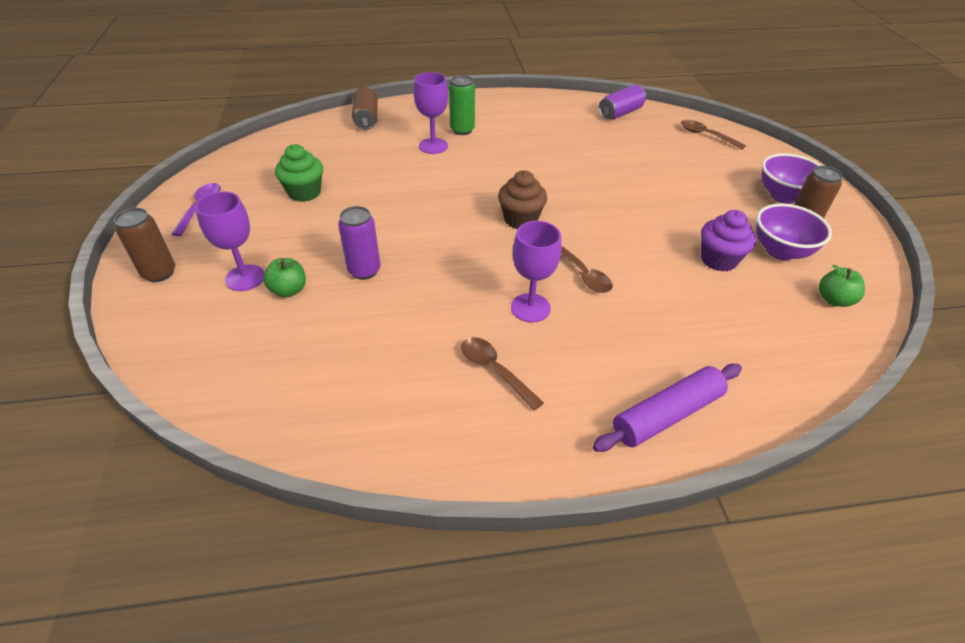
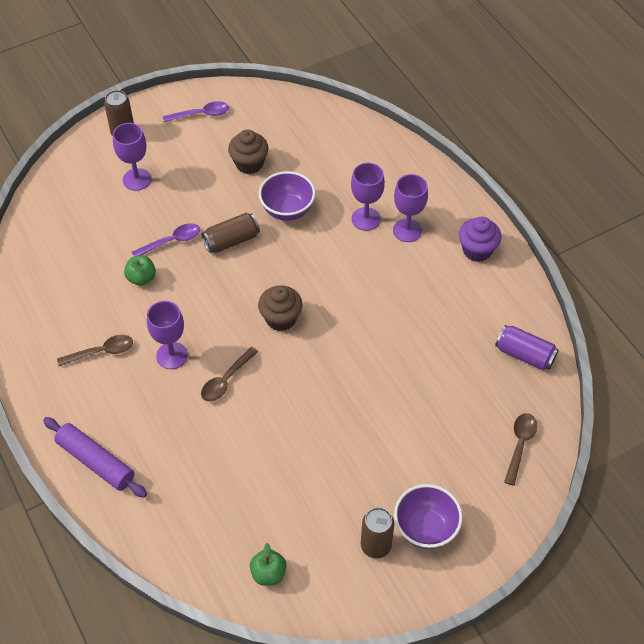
camera: 70 degrees right, 10 degrees up
(289, 290) = (134, 209): green apple -> green apple (141, 278)
(304, 192) = (249, 164): green cupcake -> brown cupcake
(364, 270) = (172, 241): purple can -> purple spoon
(366, 119) = (386, 152): brown can -> brown can (231, 240)
(462, 130) = (407, 230): green can -> purple goblet
(494, 370) = (101, 352): brown spoon -> brown spoon turned 45 degrees clockwise
(718, 260) = (288, 478): purple cupcake -> purple cupcake (477, 250)
(780, 251) = (324, 528): purple bowl -> purple bowl (287, 210)

